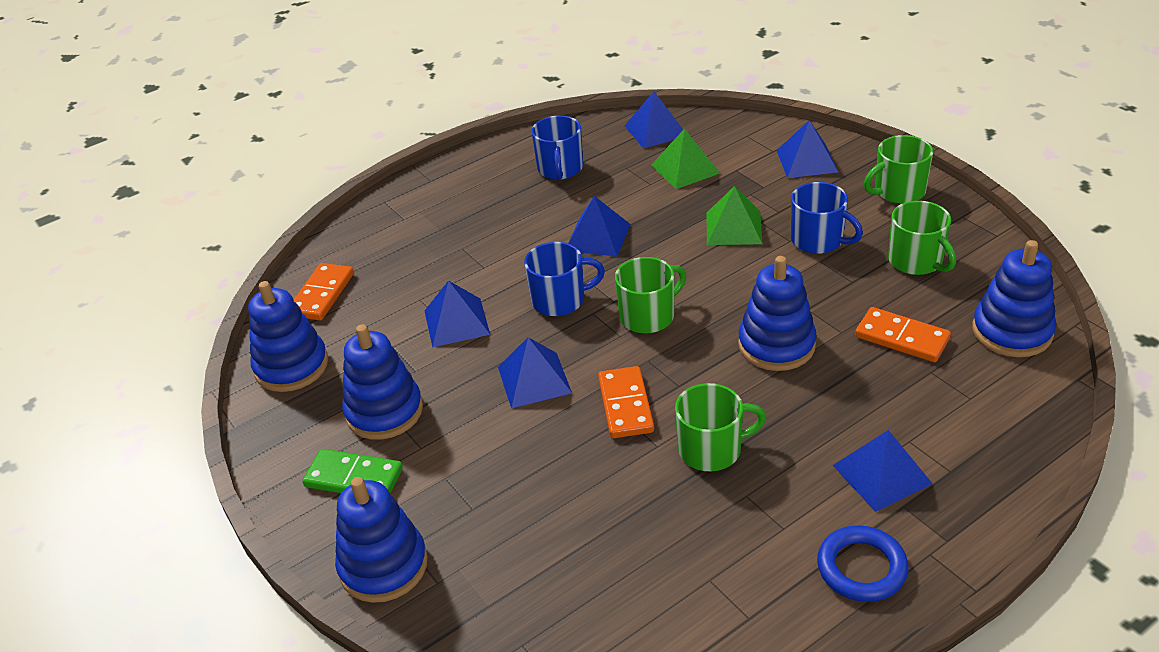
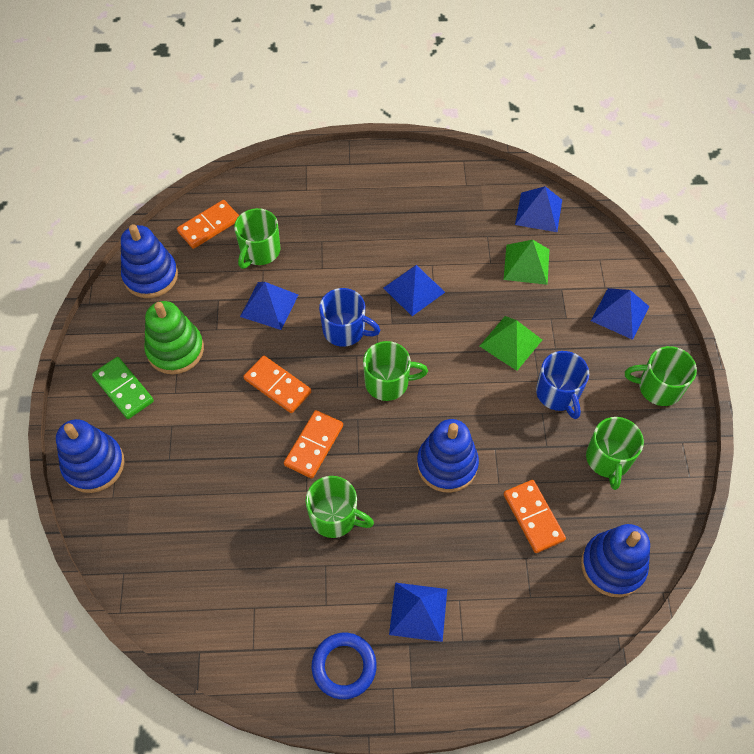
camera: 30 degrees right, 20 degrees up
(384, 411) = (175, 350): blue stacking toy -> green stacking toy
(401, 287) = (259, 251): none -> green mug
(534, 379) = (277, 386): blue pyramid -> orange domino
(560, 169) = (441, 208): blue mug -> none

